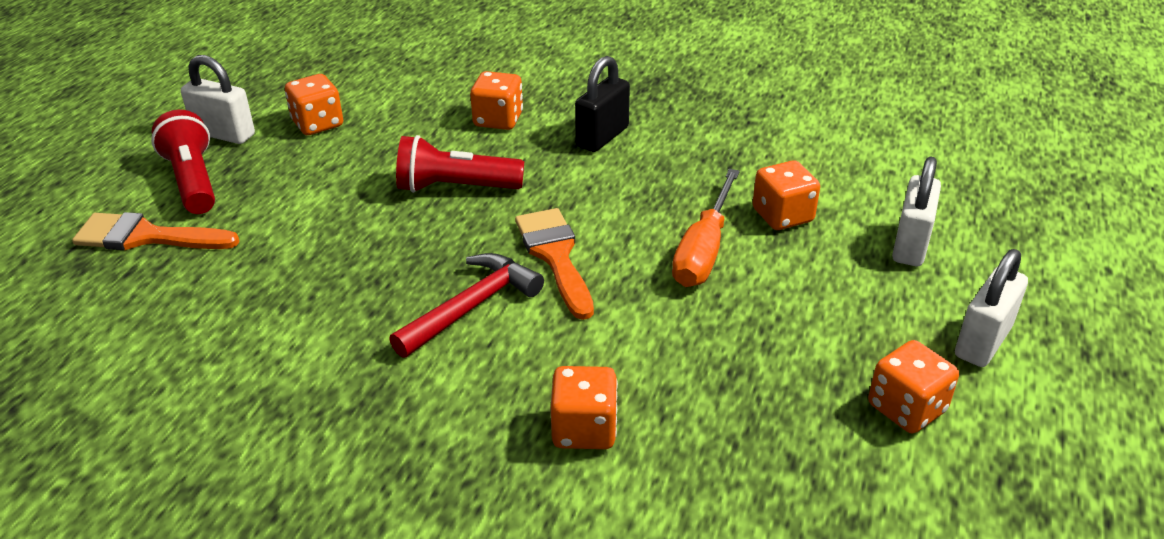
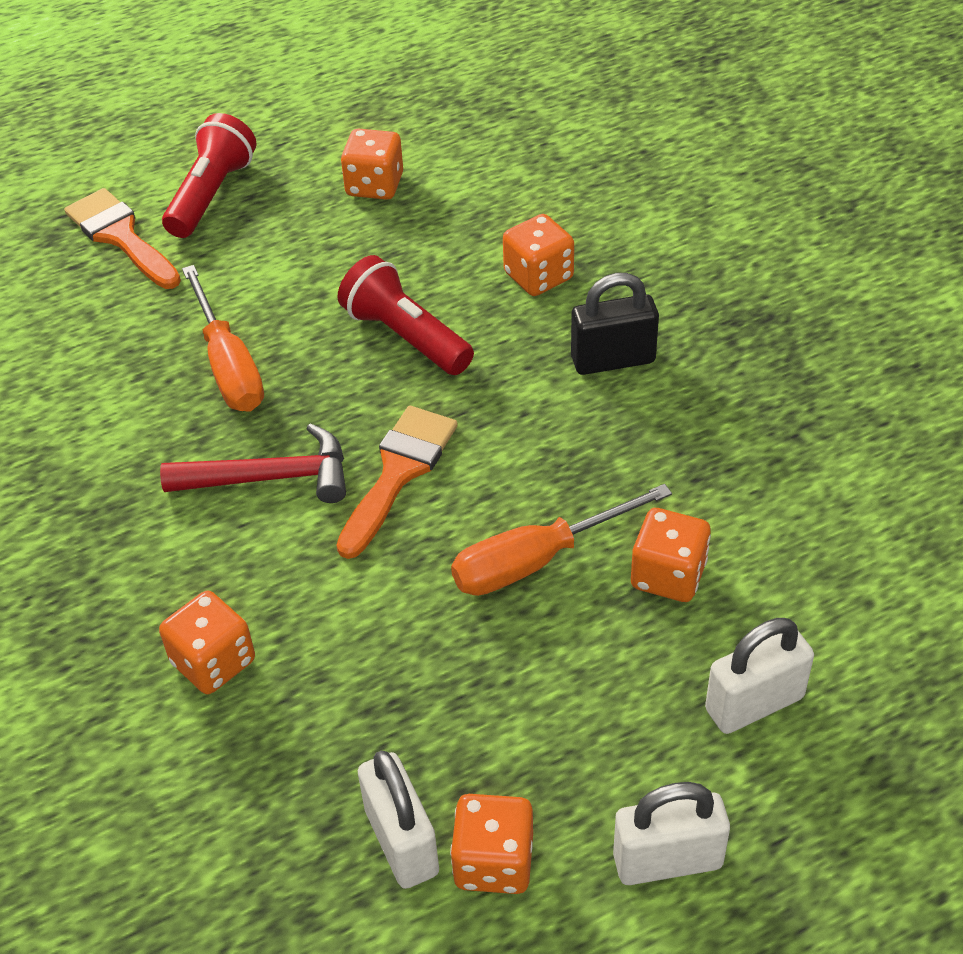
camera: 45 degrees right, 10 degrees up
(224, 134) = (288, 153): white padlock -> white padlock (402, 841)
(348, 264) = (228, 365): none -> orange screwdriver

